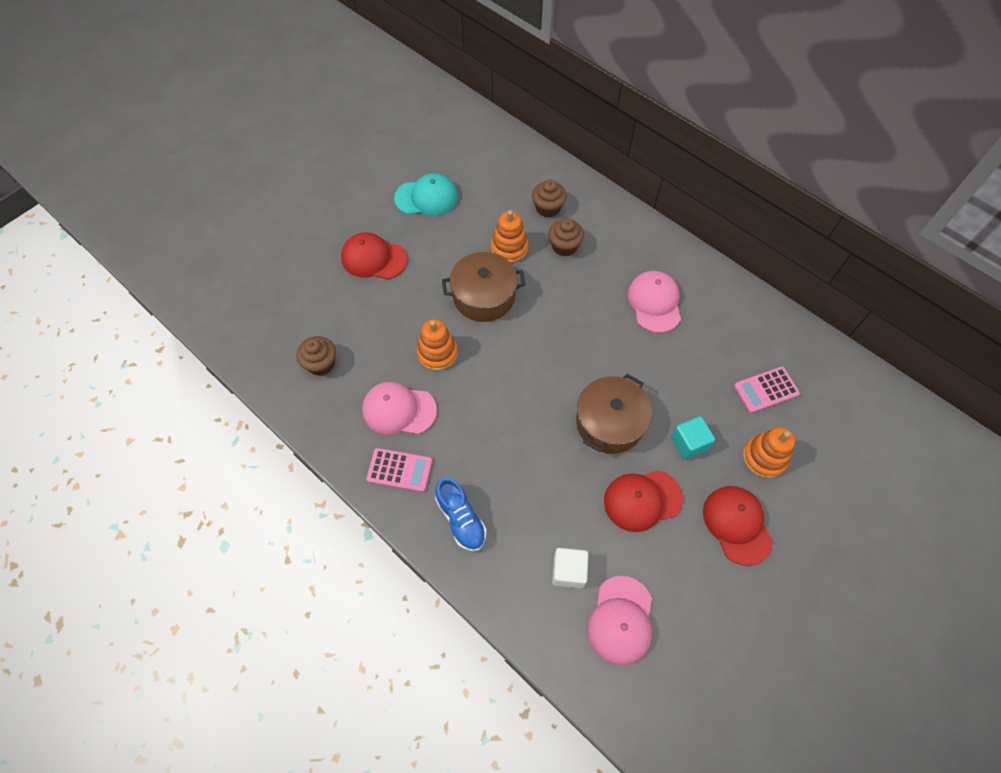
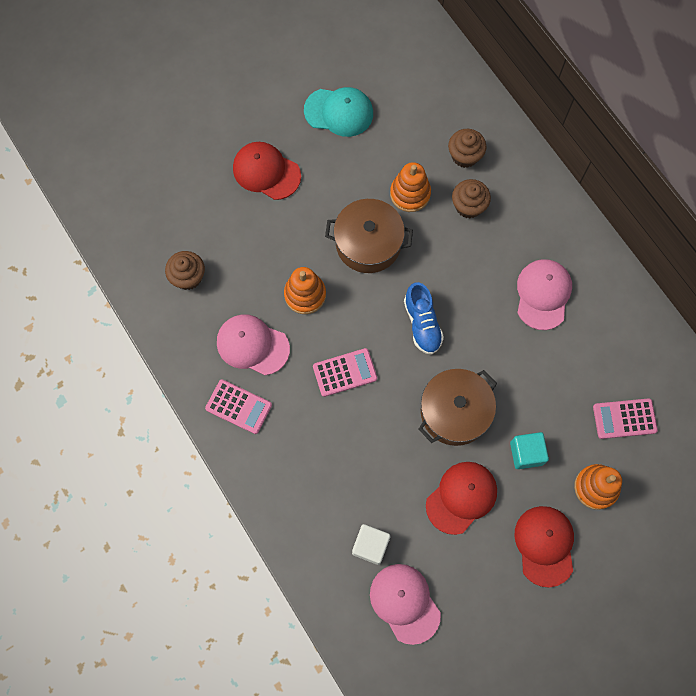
camera: 15 degrees right, 10 degrees up
(461, 519) = (284, 470): blue shoe -> blue shoe (422, 324)
(495, 413) = (345, 372): none -> pink calculator
(621, 620) = (405, 603): pink cap -> pink cap turned 120 degrees clockwise
(642, 500) = (461, 497): red cap -> red cap turned 135 degrees clockwise

